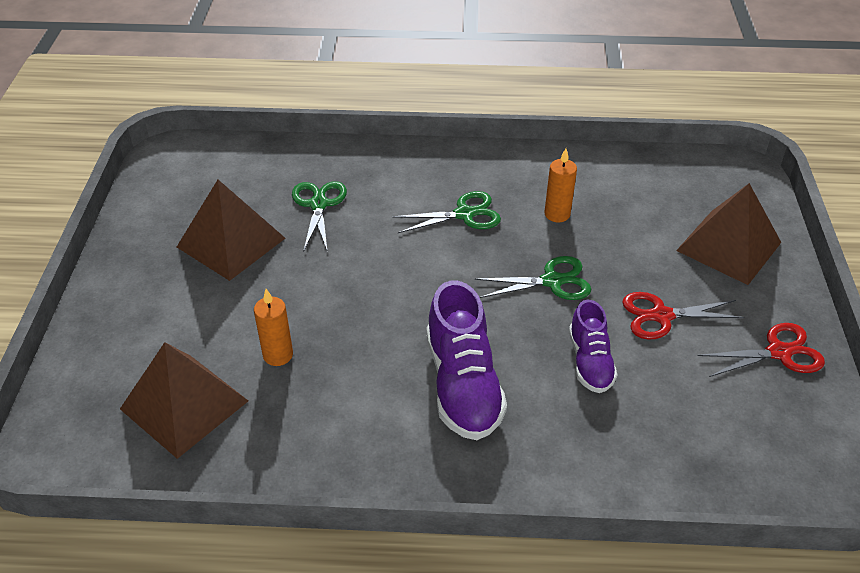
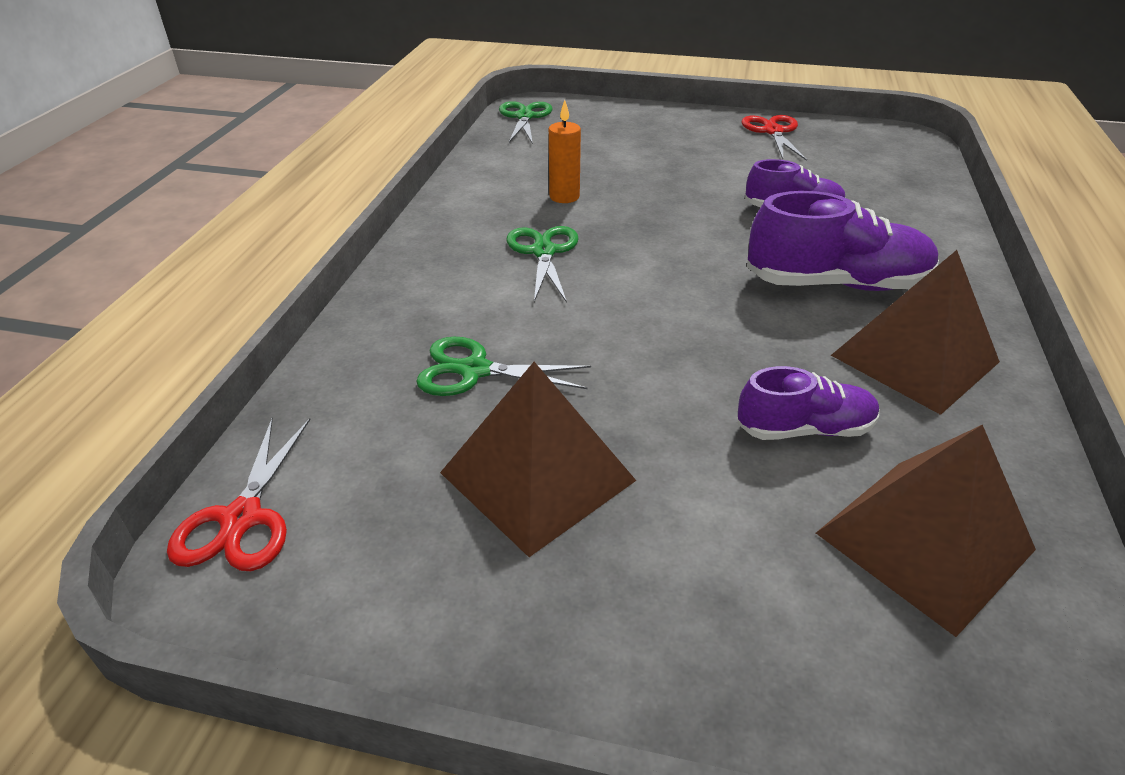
camera: 80 degrees left, 5 degrees down
(278, 355) = (804, 429): orange candle -> purple shoe
(552, 281) = (673, 213): green scissors -> green scissors (524, 117)
(661, 316) = (728, 169): red scissors -> red scissors (242, 518)
(728, 246) = (637, 127): brown pyramid -> brown pyramid (914, 358)

